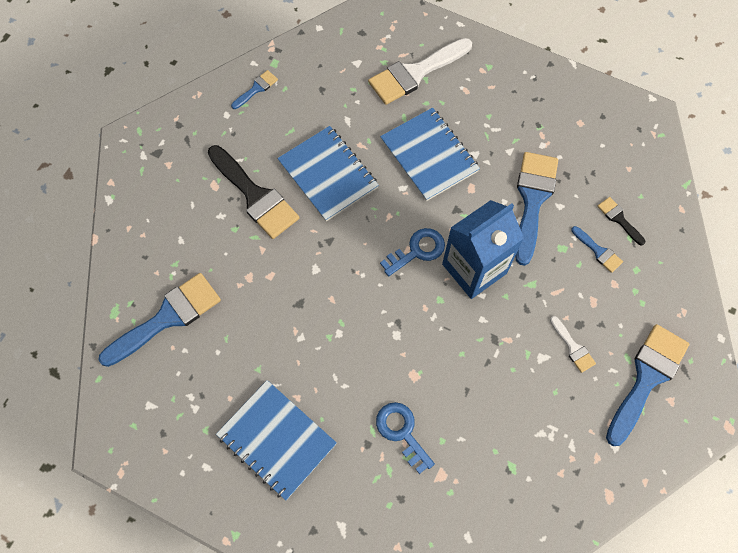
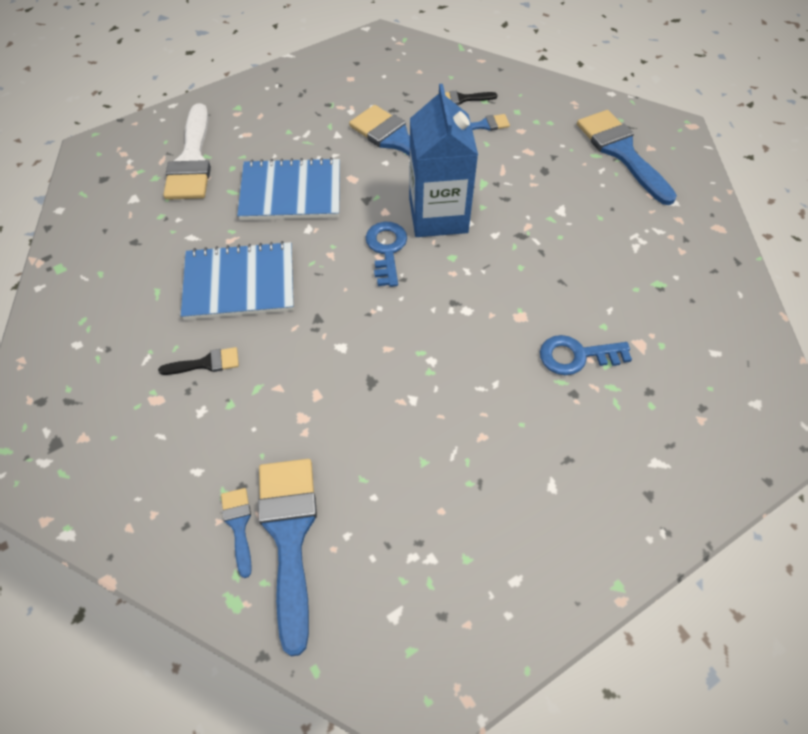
camera: 60 degrees left, 10 degrees down
(255, 196) = (206, 363): black brush -> black brush, size x0.48
(256, 89) = (73, 299): blue brush -> blue brush (238, 525)
(276, 440) = (522, 482): blue notebook -> none
(573, 347) = (564, 185): white brush -> none

